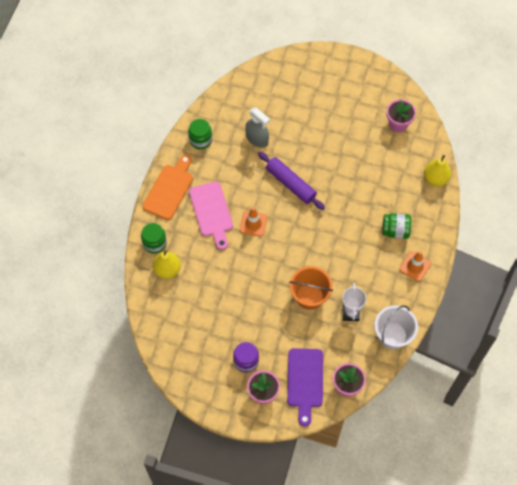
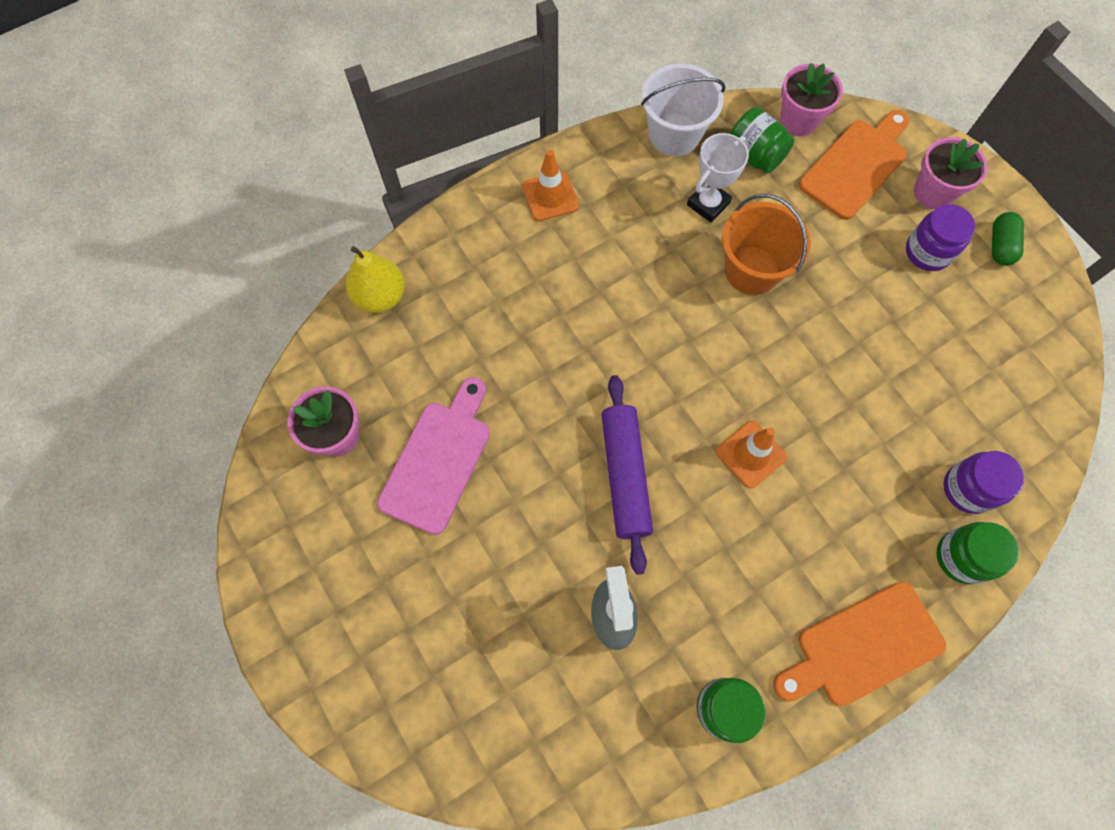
camera: 140 degrees left, 5 degrees up
(167, 269) = (968, 489): yellow pear -> purple jar
(212, 212) = (811, 534): pink cutting board -> pink cutting board (439, 460)
(218, 388) = (1000, 246): none -> green capsule
(305, 381) = (856, 165): purple cutting board -> orange cutting board
(395, 230) = (526, 266): green jar -> green jar (754, 155)

